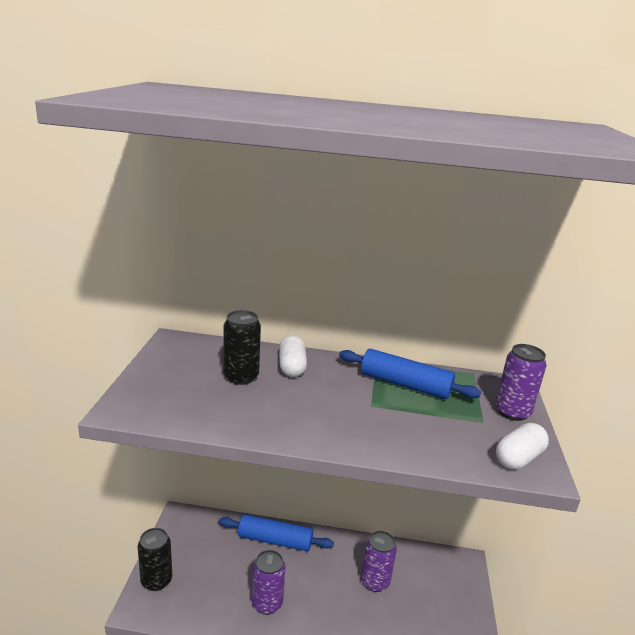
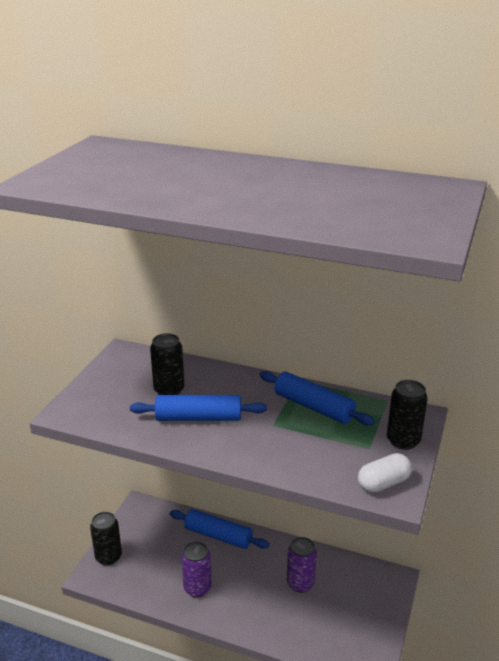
camera: 15 degrees right, 5 degrees up
(286, 404) = (199, 418): none -> blue rolling pin
(292, 367) = (217, 383): white capsule -> none
(512, 412) = (403, 441): purple can -> black can

